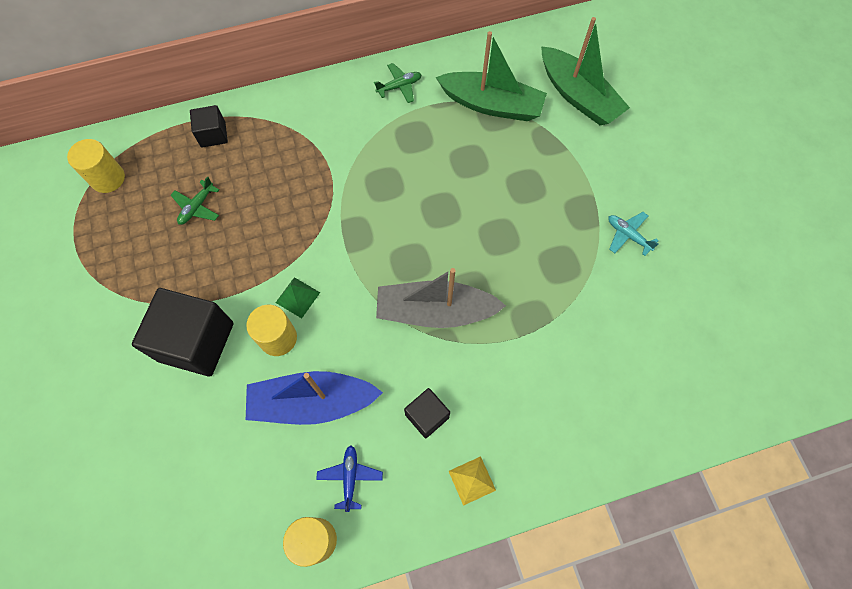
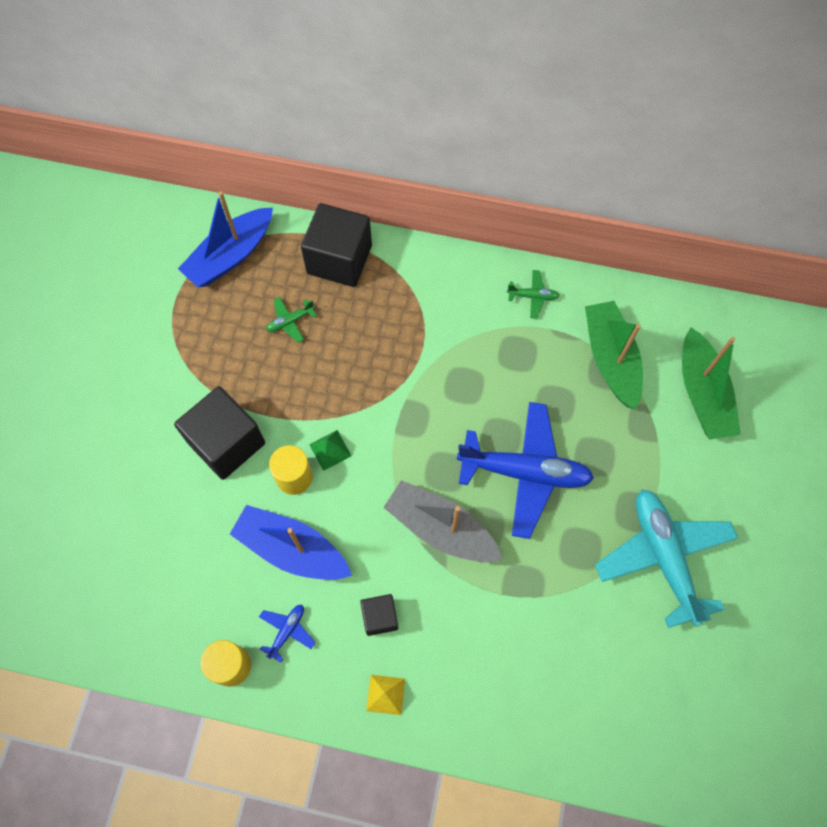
camera: 30 degrees right, 0 degrees up
(108, 178) = (230, 256): yellow cylinder -> blue boat
(213, 134) = (339, 259): black cube -> black cube, size x1.93
(477, 228) = (524, 472): none -> blue plane
(492, 105) = (610, 359): green boat -> green boat turned 150 degrees counterclockwise
(628, 235) = (663, 557): turquoise plane -> turquoise plane, size x2.39

